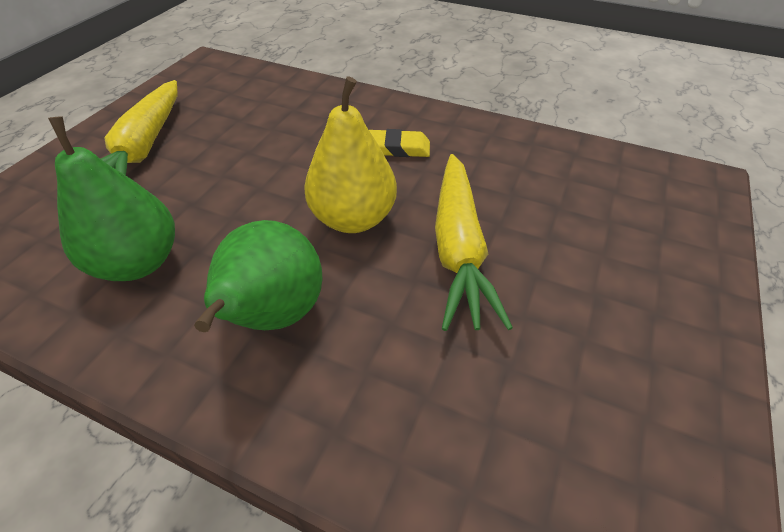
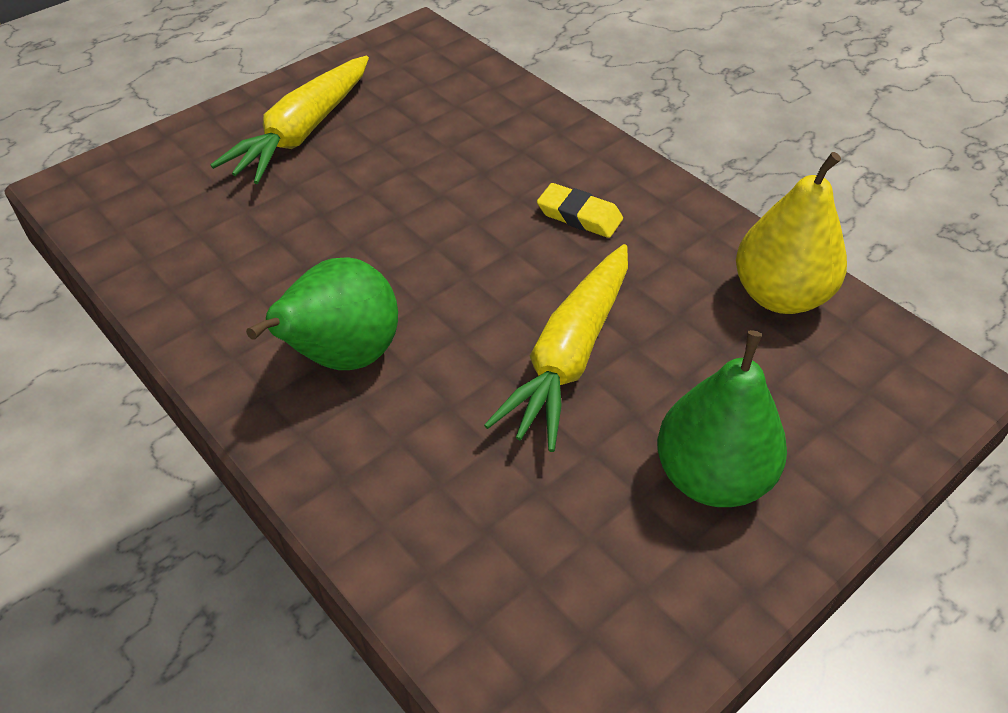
camera: 25 degrees right, 0 degrees up
(139, 262) = (246, 261): green pear -> green pear (712, 477)
(353, 218) = (476, 284): yellow pear -> yellow pear (780, 295)

